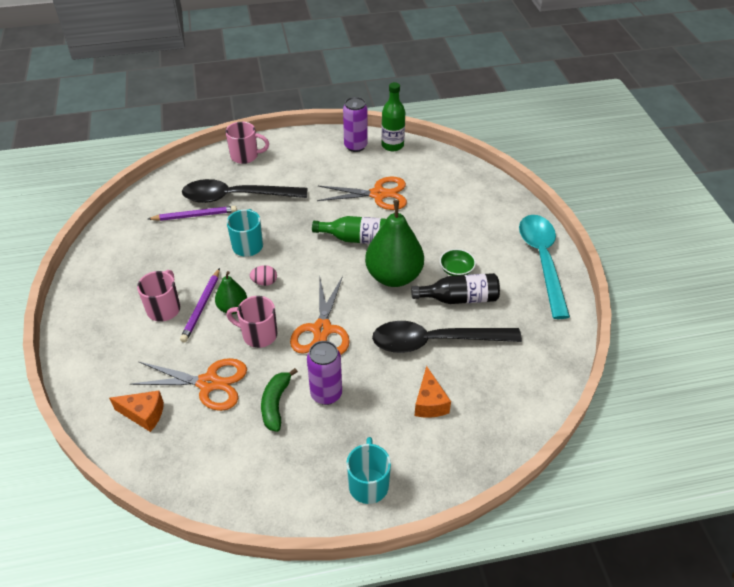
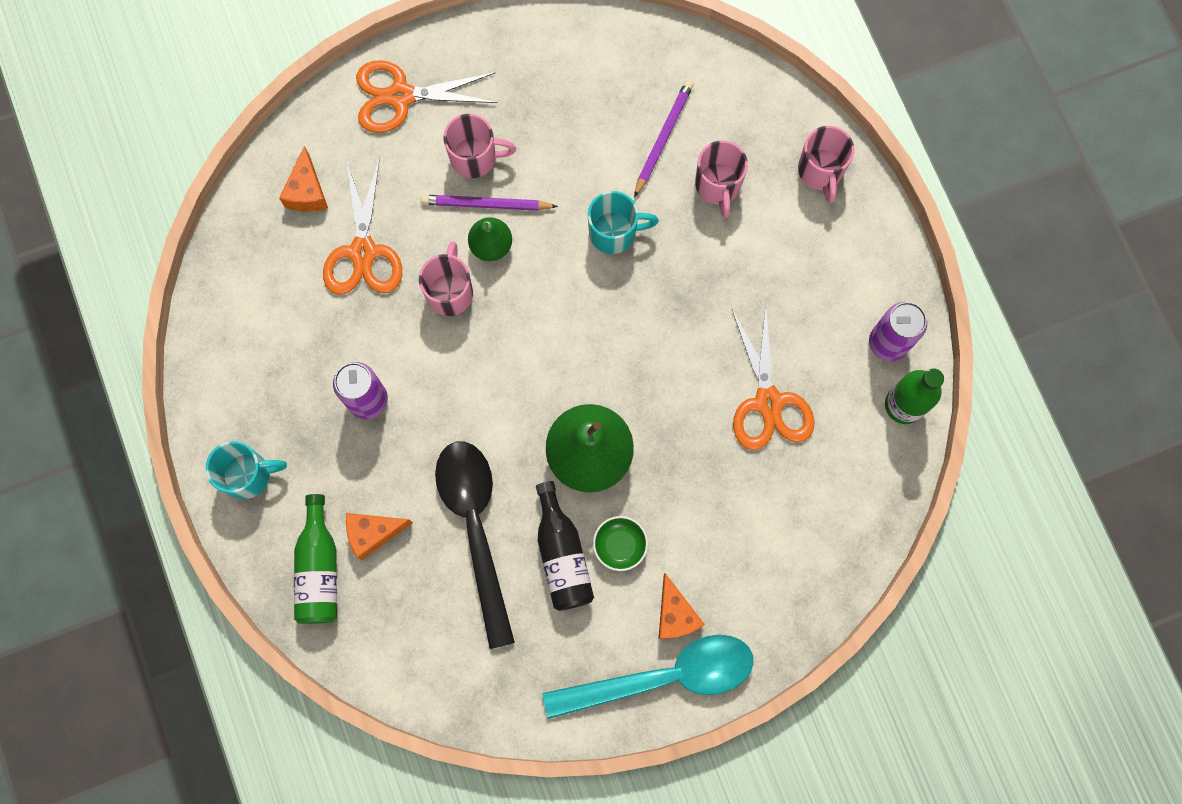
camera: 80 degrees right, 30 degrees up
(194, 215) = (663, 138): purple pencil -> purple pencil turned 135 degrees counterclockwise
(236, 197) = (718, 186): black spoon -> pink mug
(264, 282) = (545, 275): pink egg -> none
(276, 404) = (344, 342): green banana -> none
(322, 329) = (472, 372): orange scissors -> orange scissors (401, 96)
(357, 239) = (658, 388): green bottle -> green bottle (319, 569)
(503, 250) = (675, 614): none -> orange cheese

